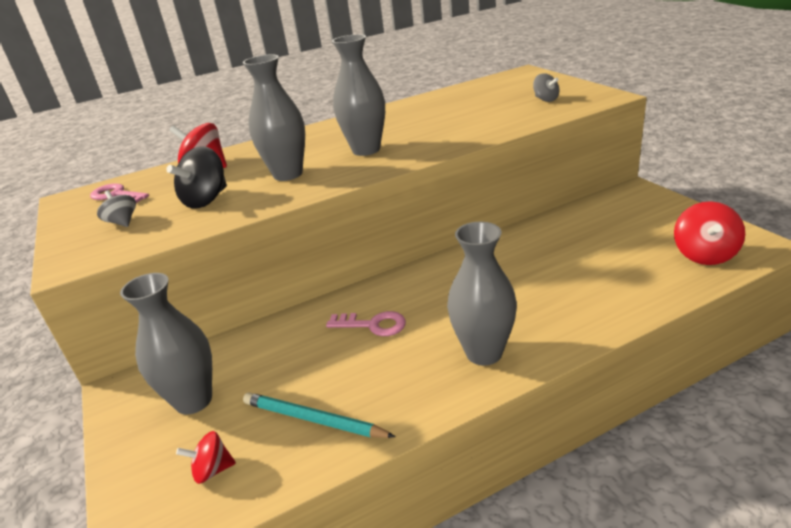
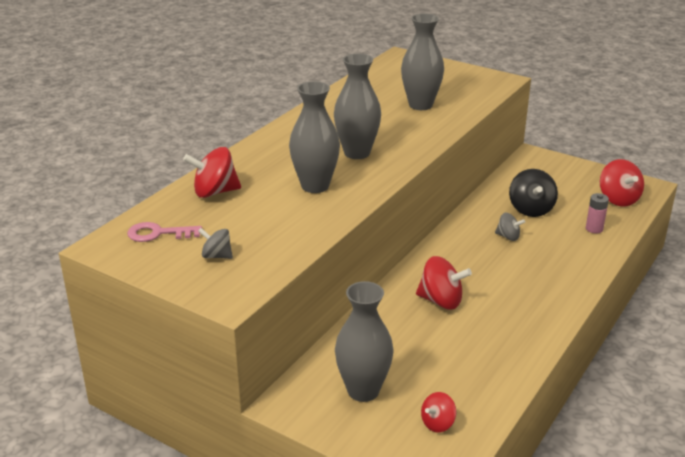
camera: 35 degrees left, 0 degrees up
(206, 200) = (271, 222): black spinning top -> black spinning top (531, 209)
(313, 419) = (471, 372): turquoise pencil -> none
(373, 325) = (441, 301): pink key -> red spinning top
(484, 353) = (540, 298): grey vase -> grey vase (420, 105)
(545, 99) = (455, 86): grey spinning top -> grey spinning top (508, 237)
(636, 284) = (594, 229): none -> pink battery

